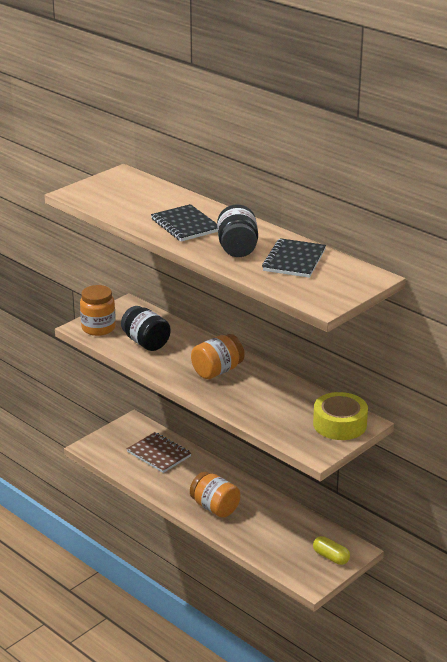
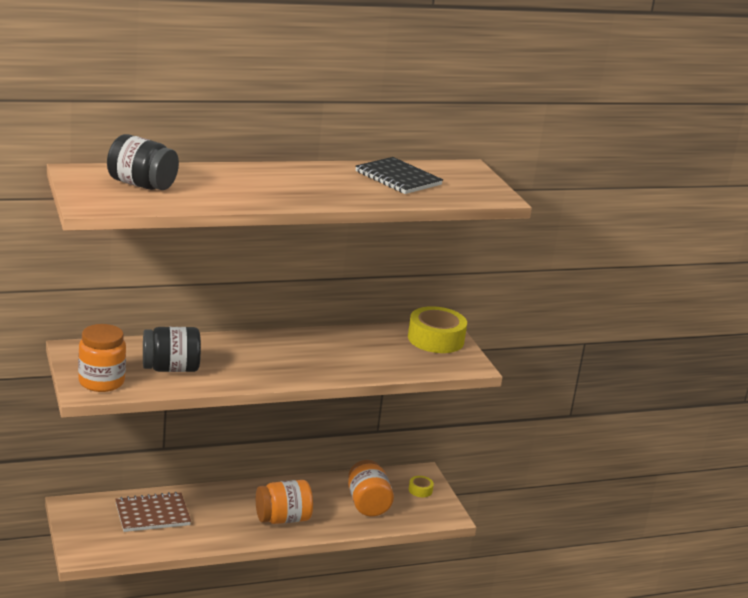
camera: 65 degrees left, 5 degrees down
(185, 225) = (257, 188): black notebook -> none
(217, 371) = (277, 355): orange jar -> orange jar (367, 504)
(237, 248) = (342, 188): black jar -> black jar (141, 185)
(330, 557) = (420, 490): yellow capsule -> yellow tape

